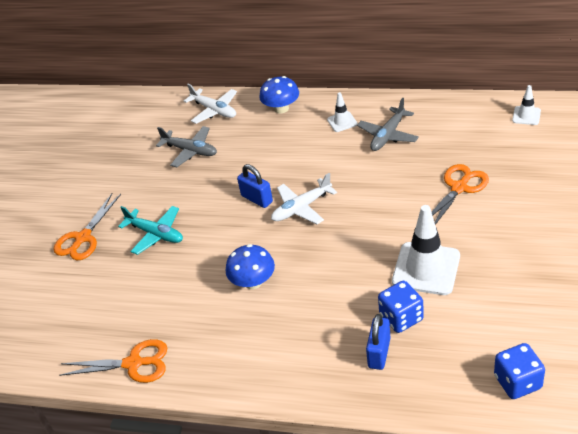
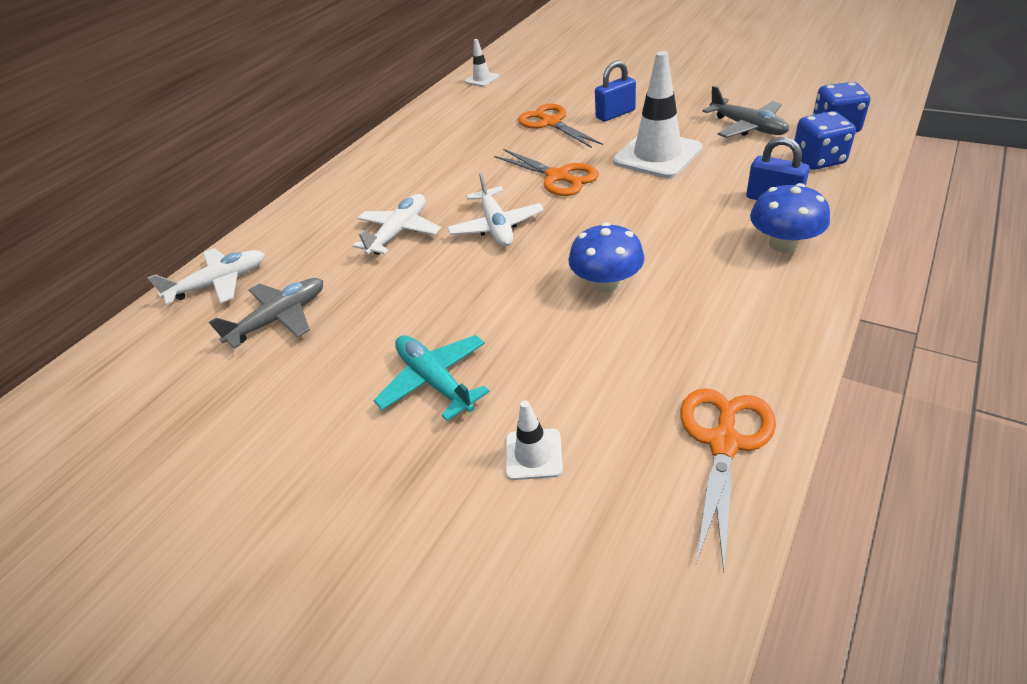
camera: 70 degrees left, 0 degrees up
(83, 238) = (362, 494): orange scissors -> orange scissors (558, 177)
(156, 234) = (434, 380): turquoise plane -> turquoise plane turned 90 degrees counterclockwise
(257, 199) = (447, 262): blue padlock -> blue padlock (615, 114)
(281, 108) = (292, 221): blue mushroom -> blue mushroom (783, 244)
(283, 163) = (399, 232): none -> white plane
(342, 122) = (372, 179): white traffic cone -> white traffic cone (533, 454)
(388, 135) = (430, 152): grey plane -> grey plane (747, 127)
(401, 317) = (724, 179): blue dice -> blue dice (818, 160)

